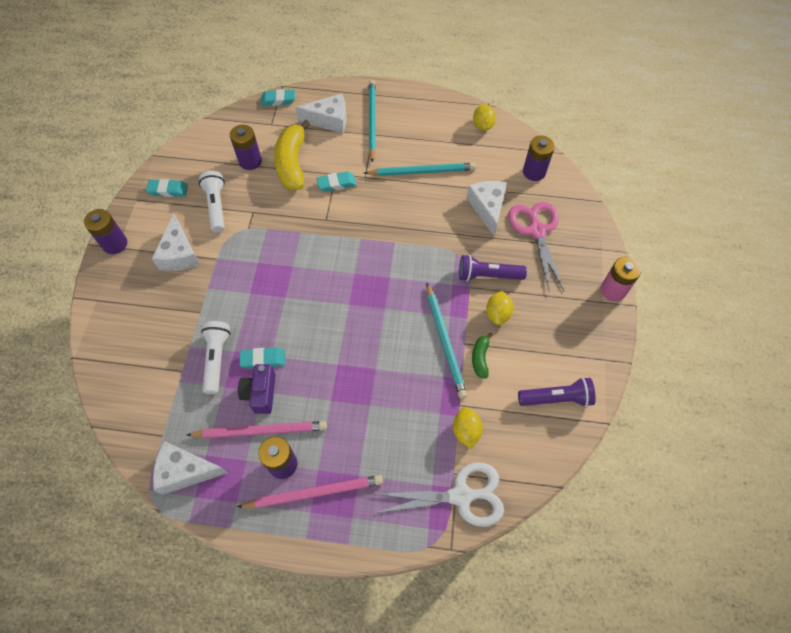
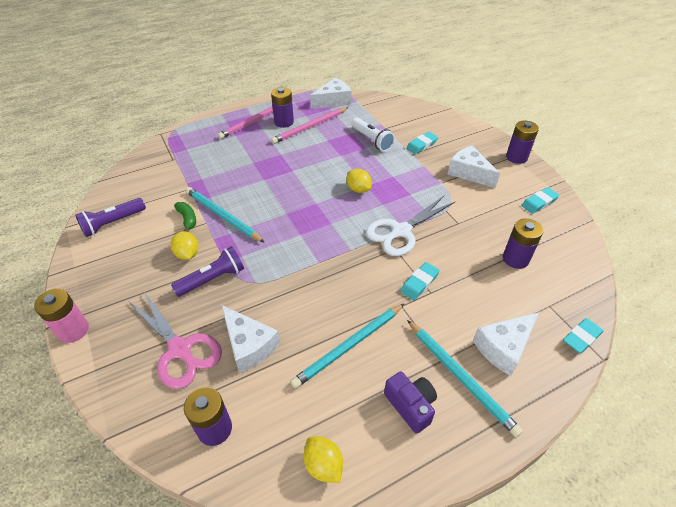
camera: 145 degrees right, 15 degrees down
(216, 206) = (489, 212): white flashlight -> none
(260, 393) = (327, 139): purple camera -> purple camera (410, 405)
(263, 359) = (343, 152): turquoise eraser -> turquoise eraser (421, 145)
(292, 164) = (479, 278): yellow banana -> none
(461, 496) = (164, 152): white scissors -> white scissors (401, 231)
(466, 431) = (177, 178): yellow lemon -> yellow lemon (358, 189)

